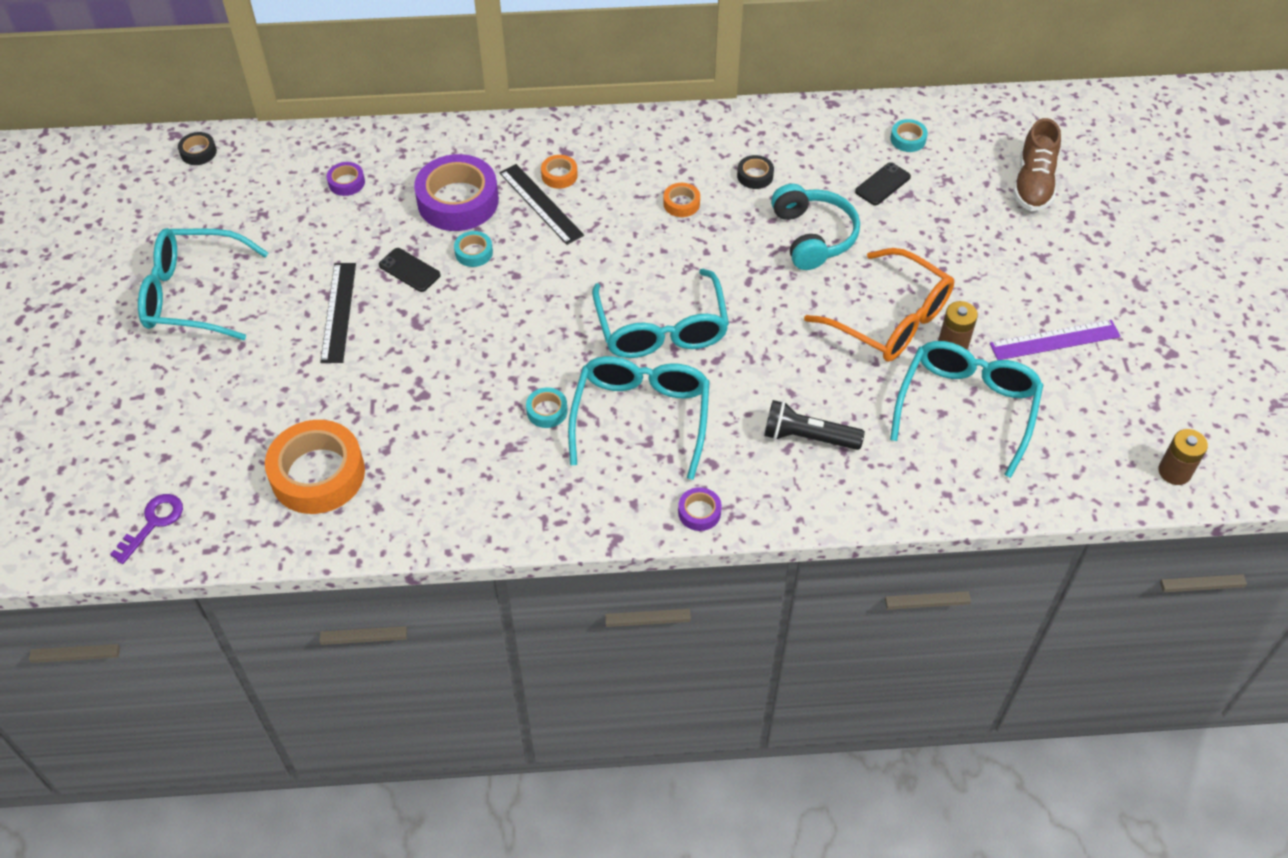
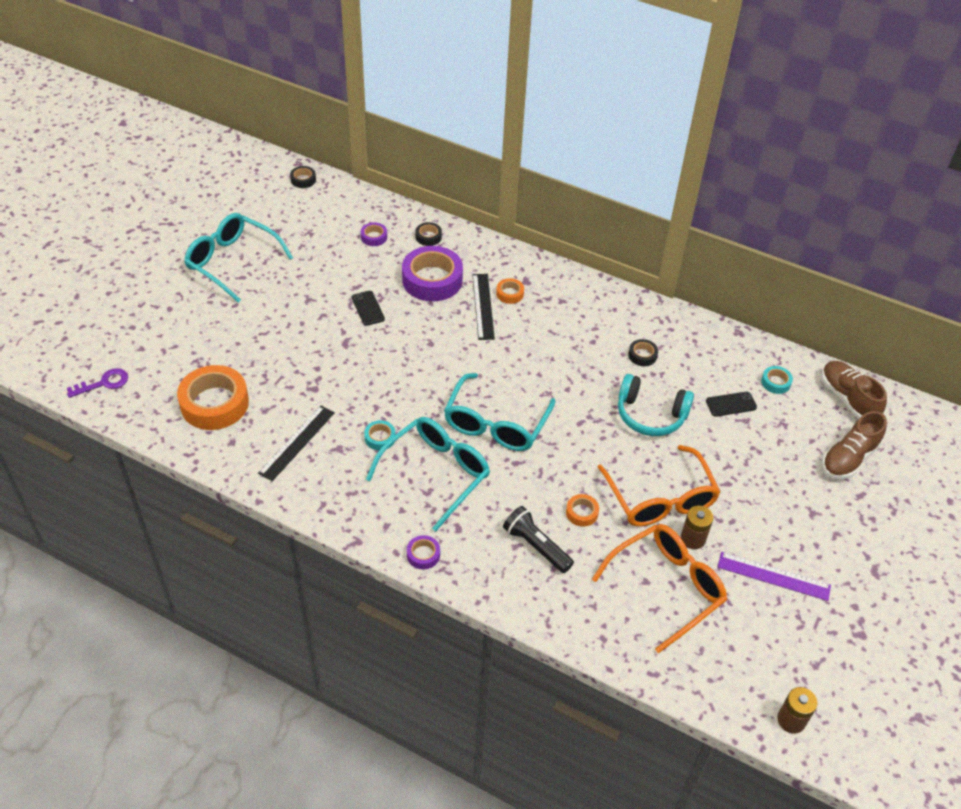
camera: 30 degrees right, 5 degrees down
(339, 312) = (305, 313): black ruler -> black ruler (297, 442)
(412, 152) = (428, 237): none -> black tape
(474, 252) = (416, 316): turquoise tape -> none
(681, 203) = (576, 350): orange tape -> orange tape (582, 513)
(813, 236) = (650, 415): turquoise headphones -> turquoise headphones turned 90 degrees clockwise
(966, 408) = (666, 588): turquoise glasses -> orange glasses
(987, 122) = (848, 399): none -> brown shoe

